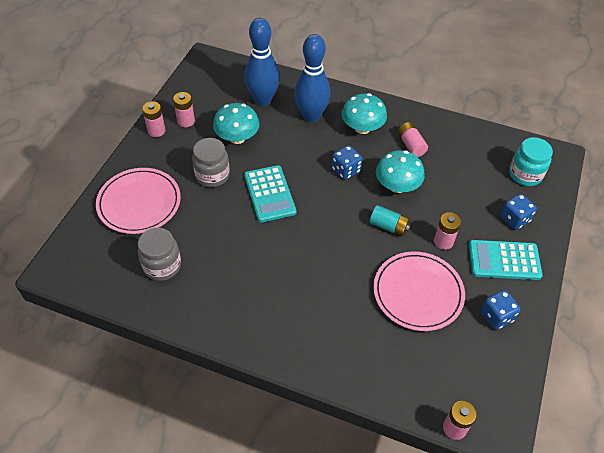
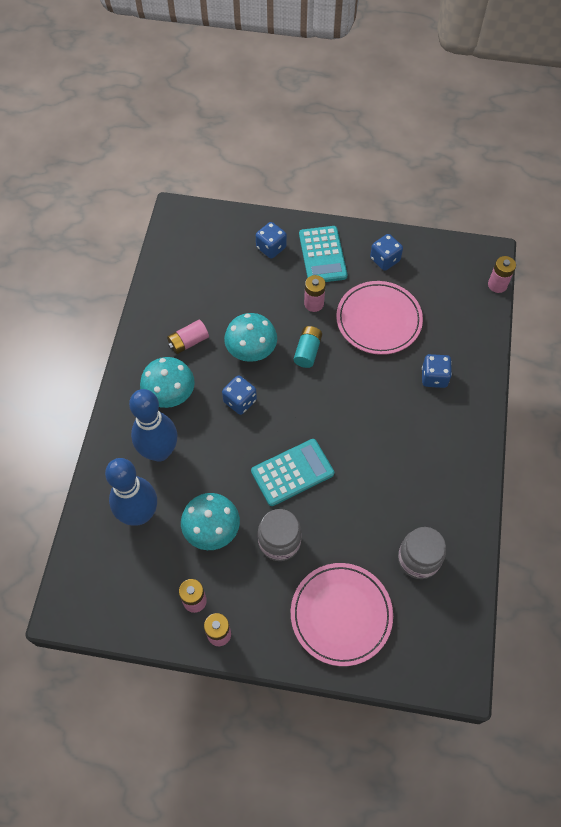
camera: 100 degrees left, 10 degrees up
(341, 326) = (434, 377): none -> blue dice
(525, 174) = (210, 239): turquoise jar -> none

